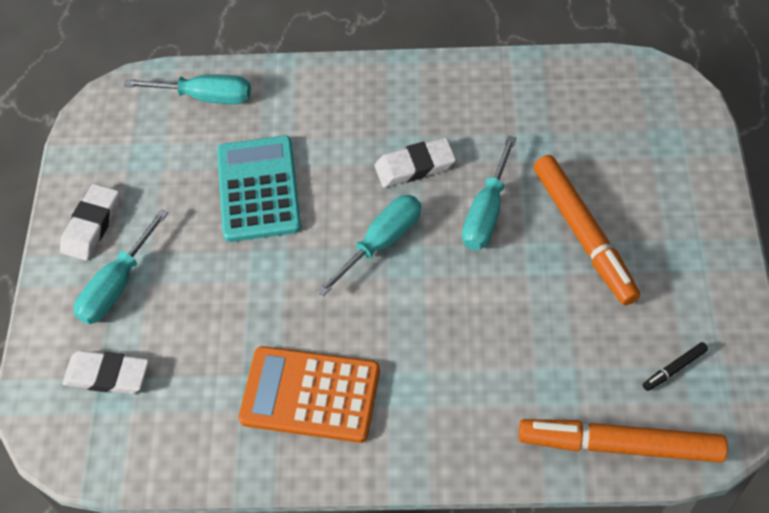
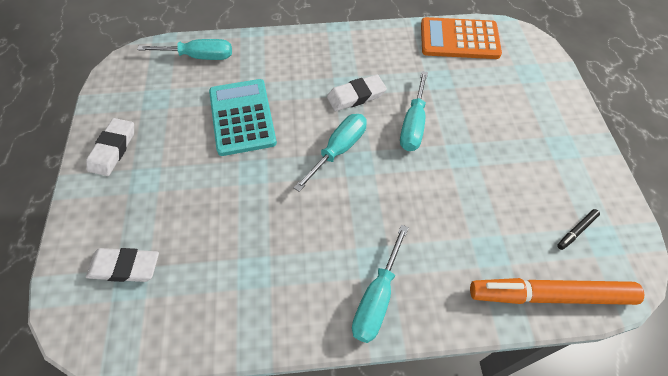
camera: 10 degrees left, 0 degrees up
(117, 285) = (133, 194): turquoise screwdriver -> turquoise screwdriver (377, 298)
(310, 394) = (295, 271): orange calculator -> orange calculator (459, 39)
(583, 234) = (486, 136): orange marker -> none

